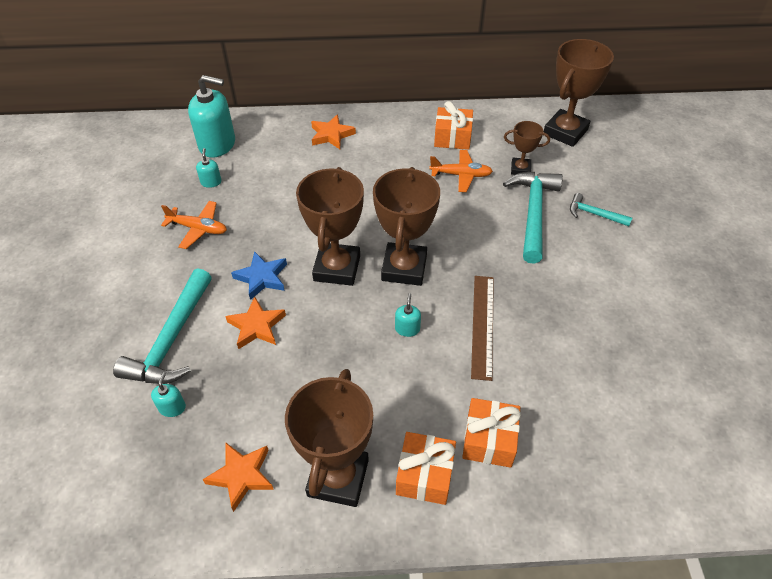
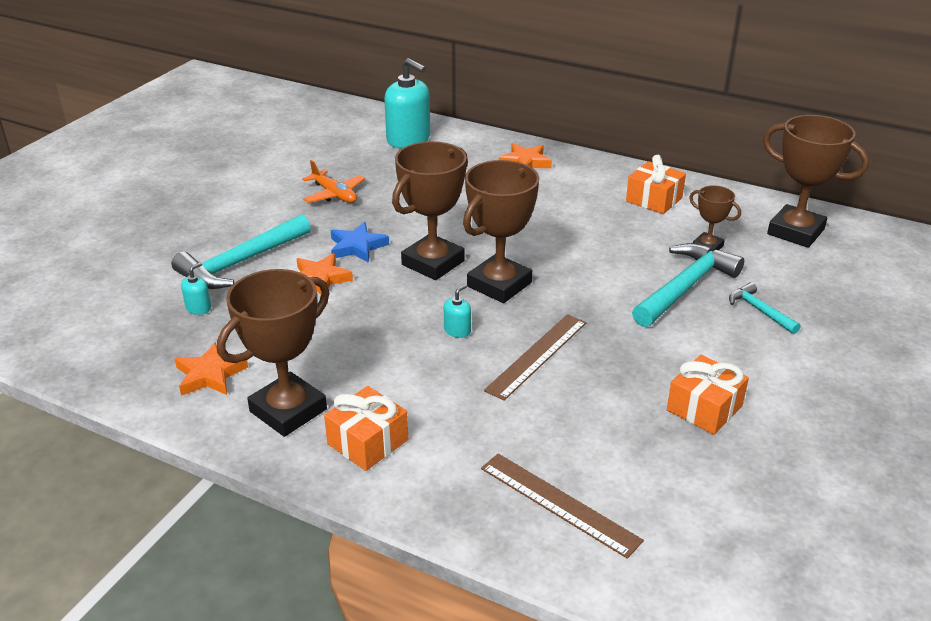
camera: 30 degrees right, 15 degrees down
(211, 182) = (377, 165): turquoise soap dispenser -> none
(461, 175) = (633, 232): orange plane -> none
(489, 440) = (456, 443): orange gift -> orange gift (704, 408)
(565, 132) = (795, 232): brown trophy -> brown trophy turned 60 degrees clockwise
(598, 456) = (559, 503): none -> brown ruler

